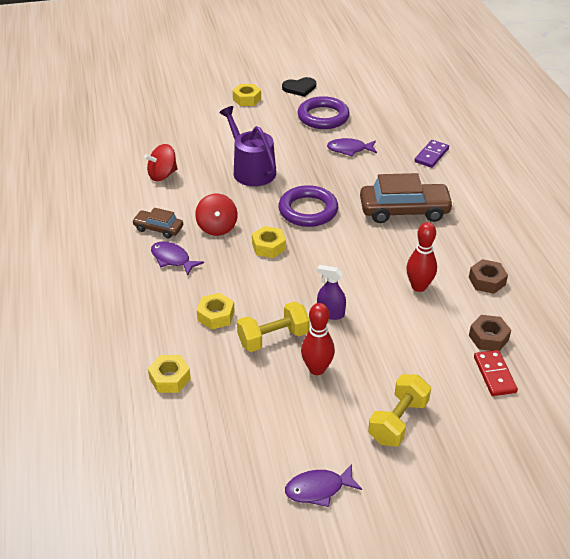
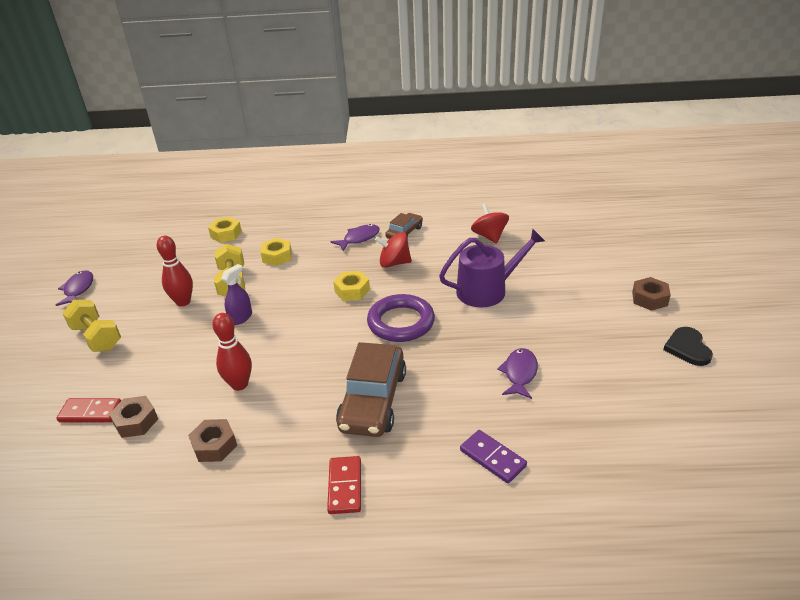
camera: 105 degrees right, 5 degrees down
(247, 99) = (649, 299): yellow nut -> brown nut
(323, 117) = (605, 361): purple ring -> none
(486, 210) = (345, 486): none -> red domino

